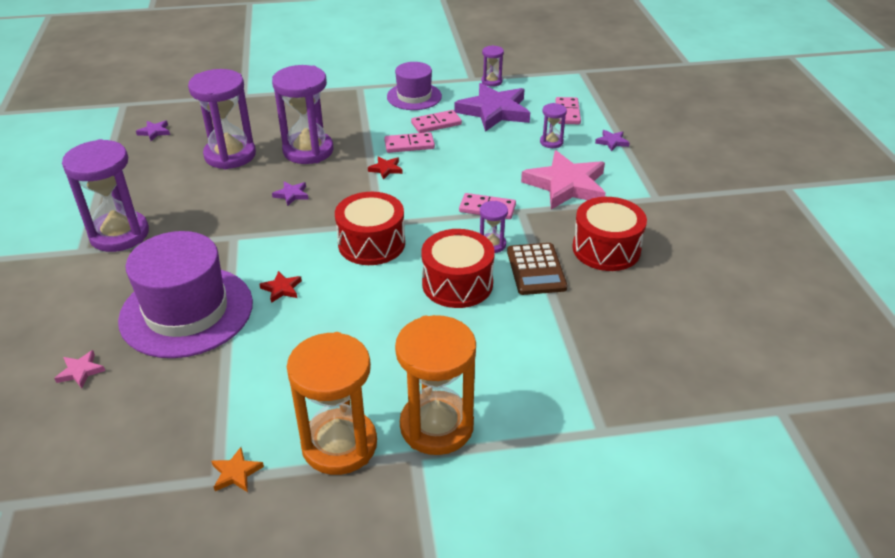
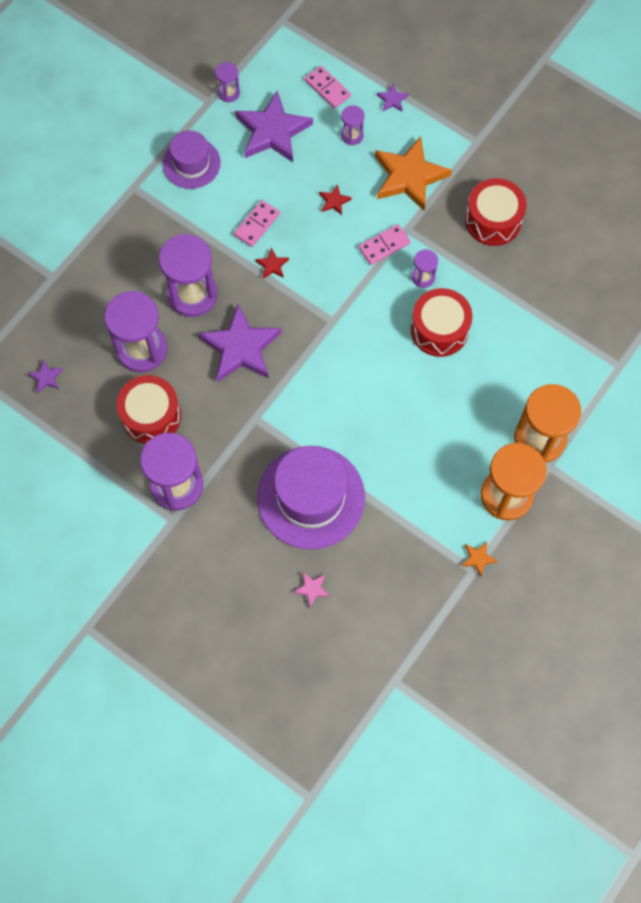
camera: 45 degrees left, 30 degrees up
(281, 289) = (343, 429): red star -> red star (334, 201)
(291, 195) = (241, 347): purple star -> purple star, size x2.42
(371, 243) = (349, 343): red drum -> red drum (151, 416)
(436, 124) = (247, 183): pink domino -> none
(536, 269) = (471, 276): brown calculator -> none
(566, 185) = (409, 177): pink star -> orange star

